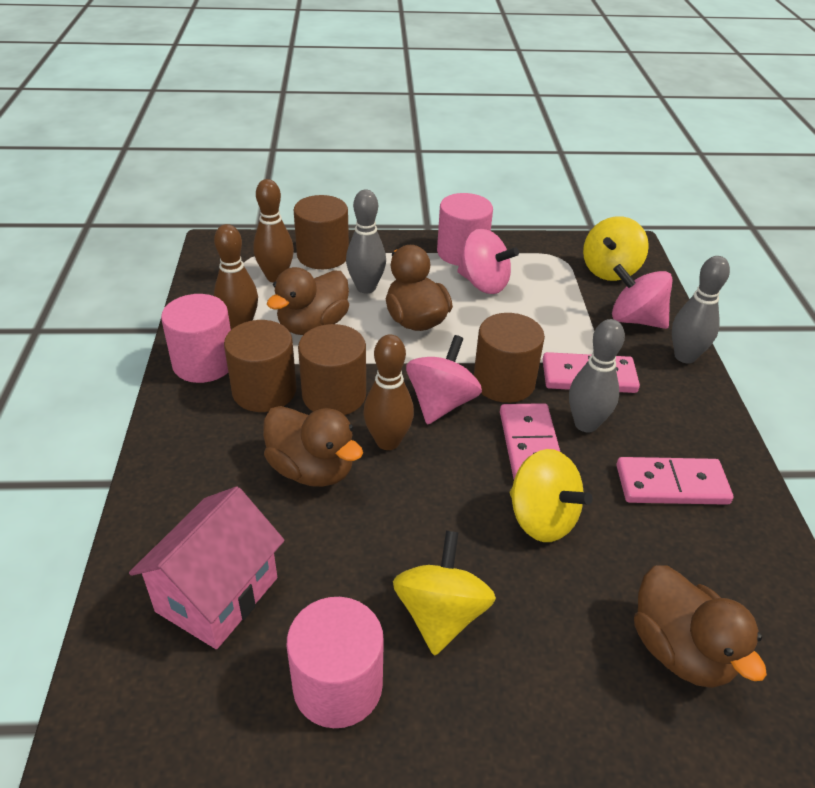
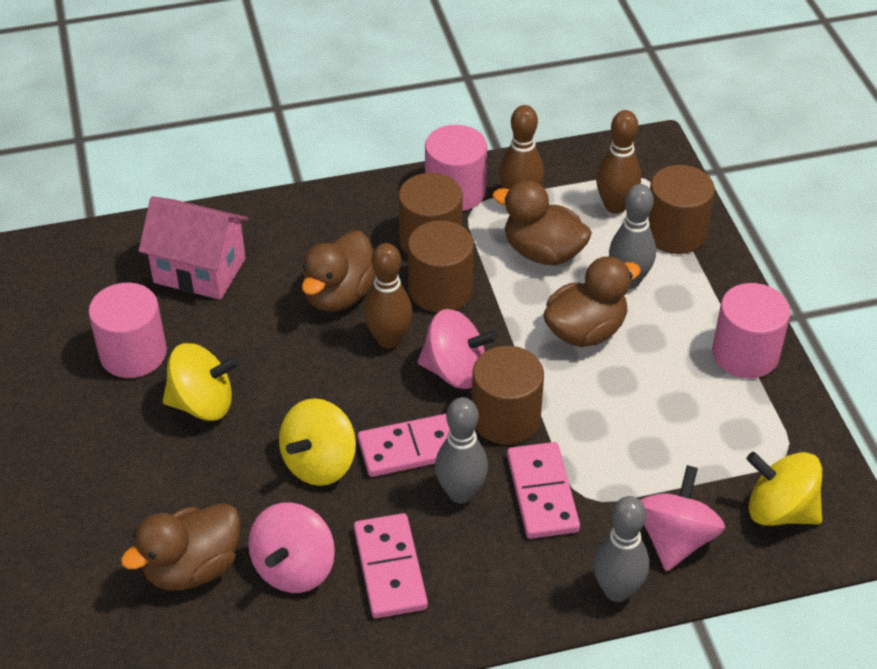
camera: 80 degrees right, 5 degrees up
(483, 284) = (685, 382): pink spinning top -> pink spinning top (294, 568)

